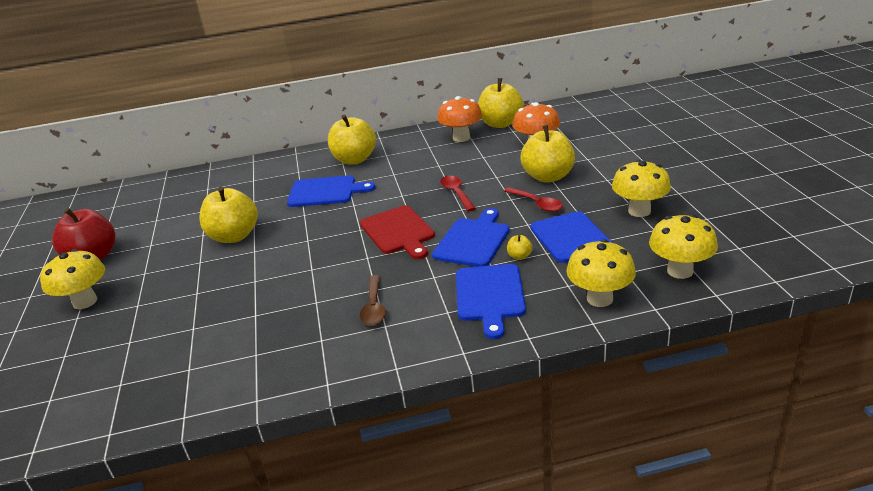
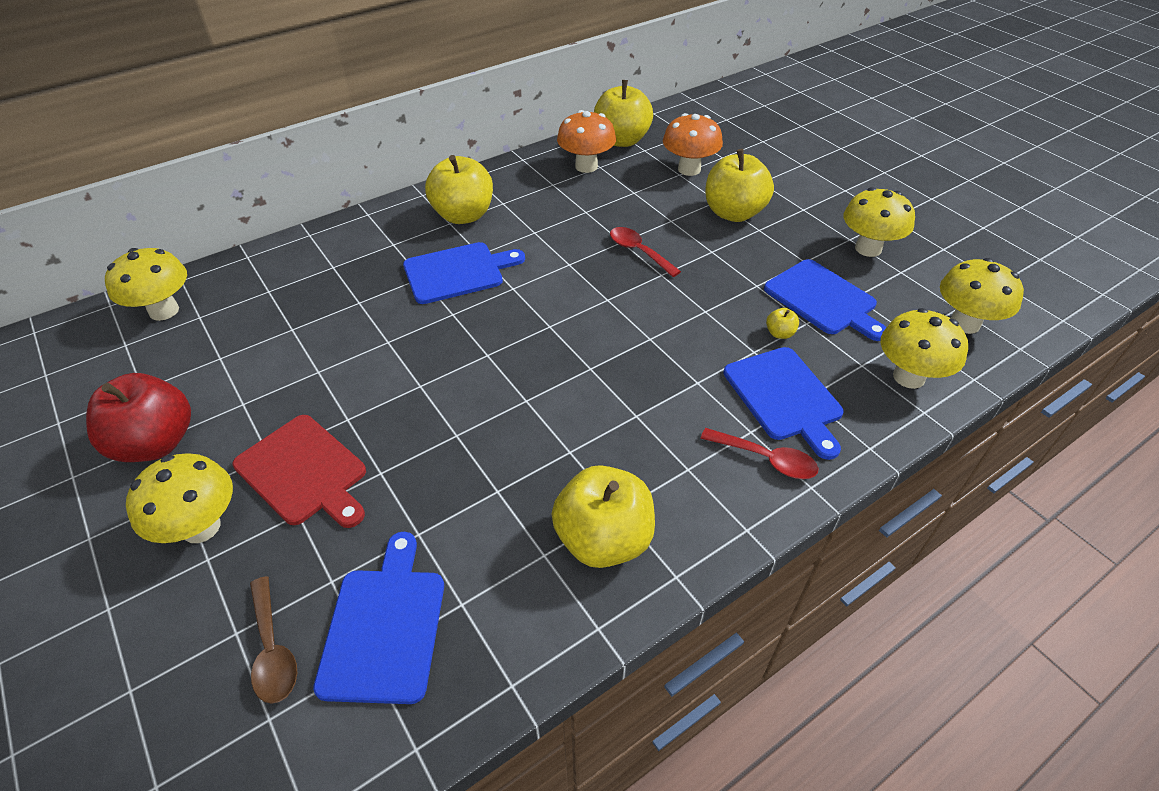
camera: 25 degrees left, 15 degrees up
(145, 192) = (164, 311): none -> yellow mushroom
(234, 236) = (371, 366): yellow apple -> yellow apple (603, 539)
(374, 307) = (654, 444): brown spoon -> brown spoon (273, 650)
(398, 232) = (604, 321): red cutting board -> red cutting board (304, 472)
(473, 240) = (708, 319): blue cutting board -> blue cutting board (384, 626)
(537, 204) = (748, 254): red spoon -> red spoon (766, 459)

